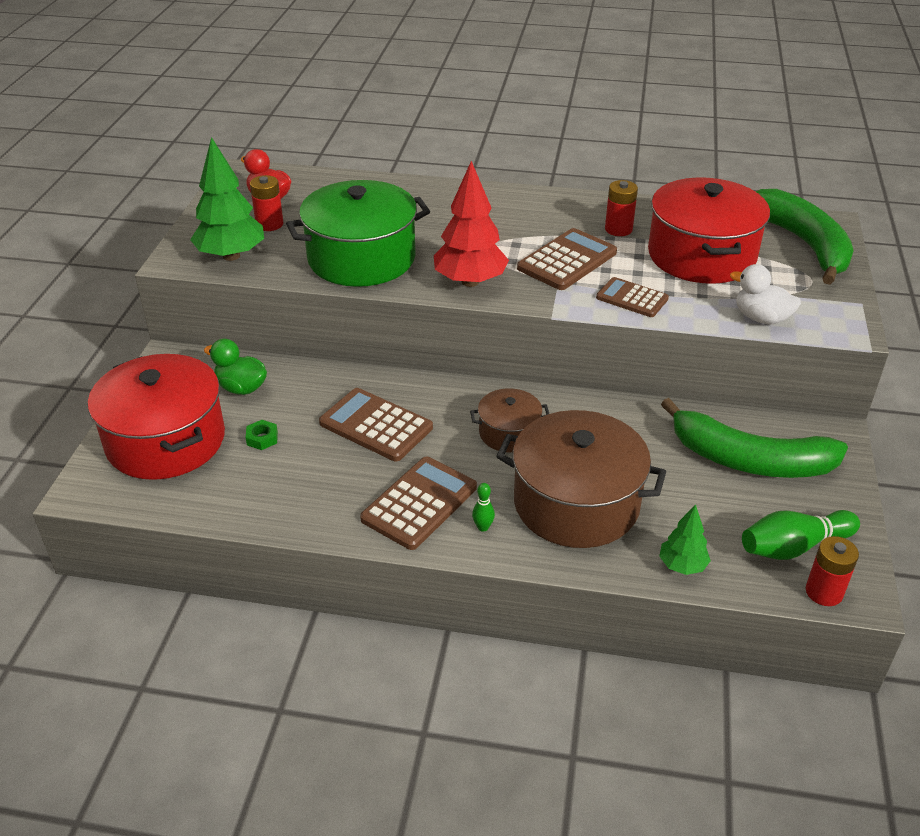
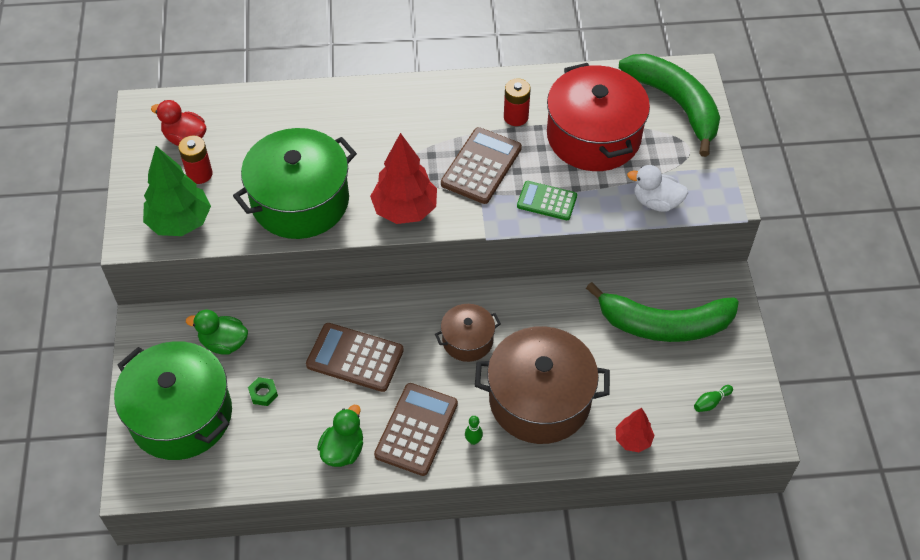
camera: 15 degrees left, 15 degrees up
(165, 440) = (181, 415): red pot -> green pot
(327, 506) = (343, 450): none -> green duck
(632, 298) = (547, 201): brown calculator -> green calculator
(682, 566) = (633, 440): green tree -> red tree
(793, 547) = (711, 402): green bowling pin -> green bowling pin, size x0.47
(824, 592) = (739, 439): red battery -> none

